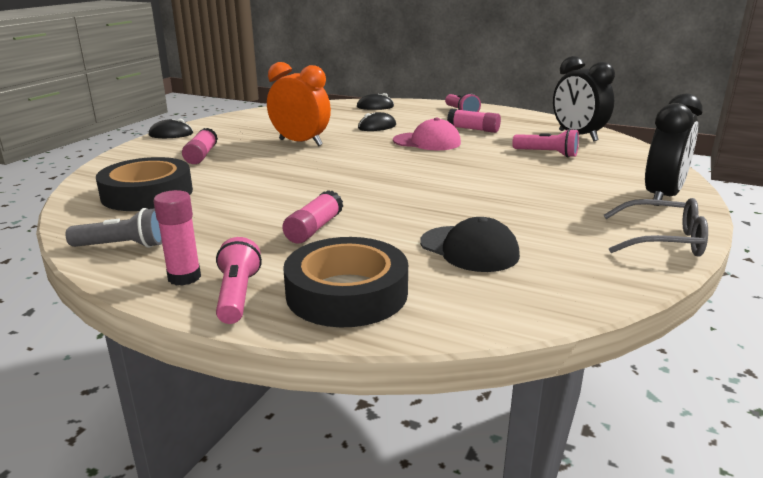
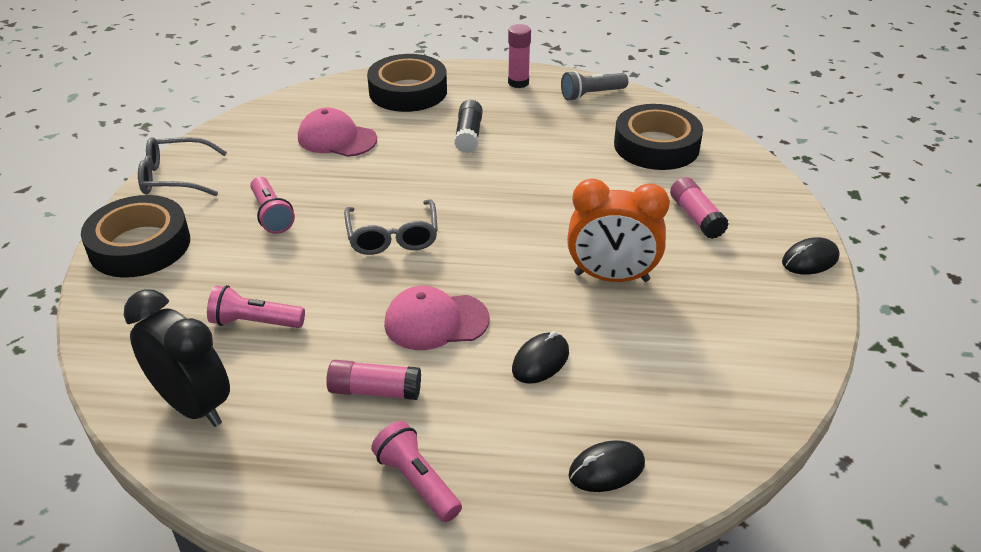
camera: 160 degrees right, 15 degrees up
(237, 295) = (473, 78): pink flashlight -> pink flashlight (271, 215)
(314, 228) = (468, 135): pink glue stick -> black glue stick
(438, 174) = (392, 237): none -> grey glasses
(469, 249) = (337, 138): black cap -> pink cap
(662, 196) = (140, 245): black clock -> black tape

